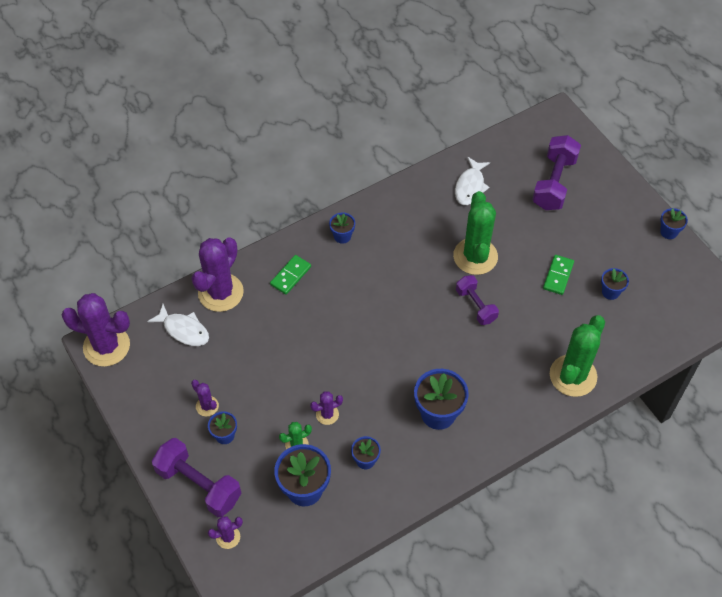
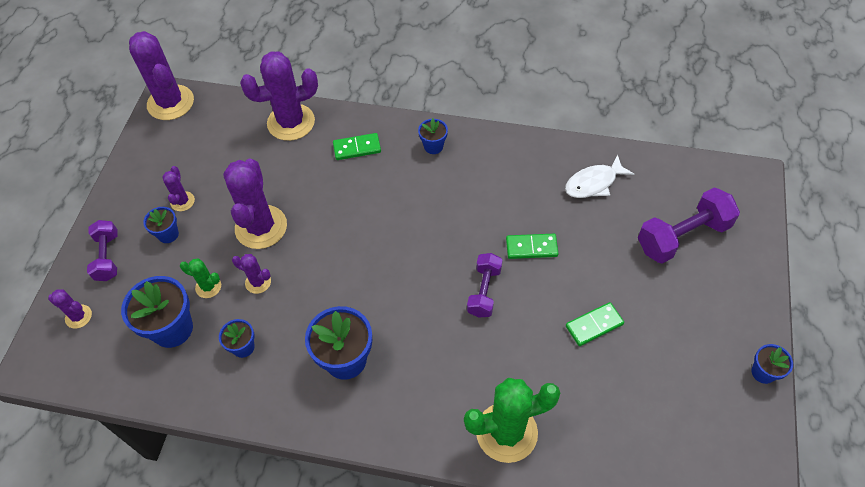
camera: 45 degrees right, 0 degrees up
(184, 330) = (233, 131): white fish -> none
(199, 485) = (107, 257): purple dumbbell -> purple dumbbell, size x0.63
(286, 379) = (261, 227): none -> purple cactus
(475, 256) = (531, 247): green cactus -> green domino
(610, 292) = (633, 383): blue flower pot -> none

